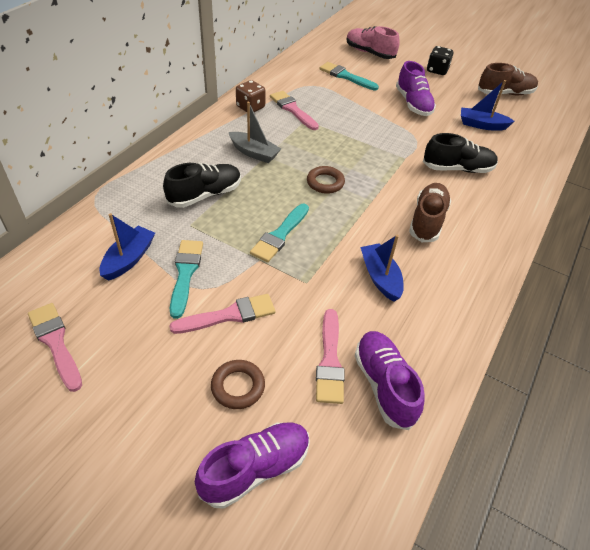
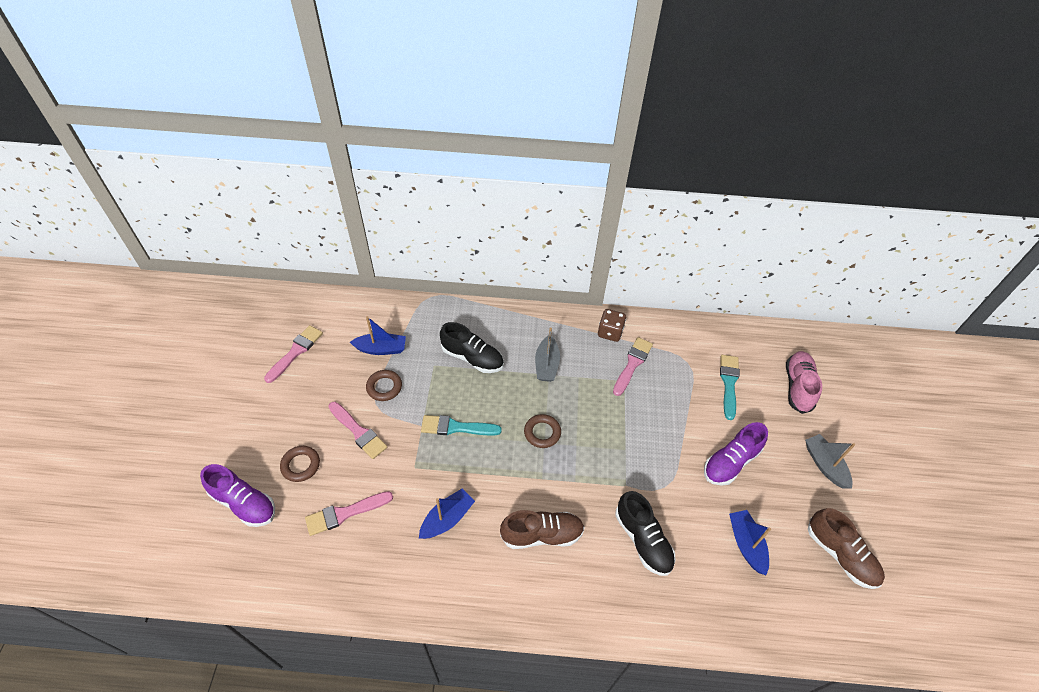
camera: 65 degrees right, 5 degrees up
(185, 273) = (384, 387): turquoise brush -> brown ring
(384, 385) = (338, 559): purple shoe -> none
(437, 70) = (825, 465): black dice -> grey boat

